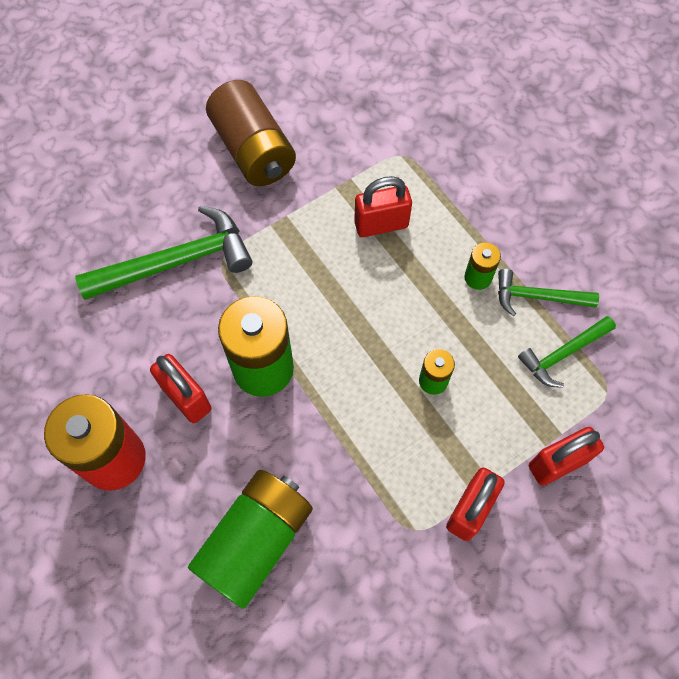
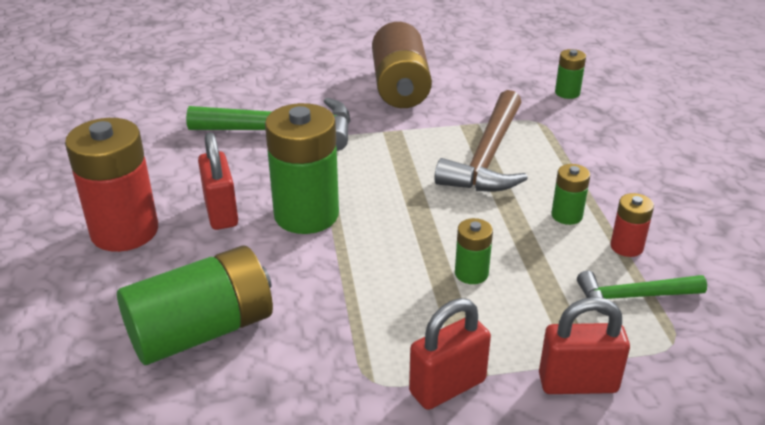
camera: 25 degrees right, 30 degrees down
(381, 225) = (488, 156): red padlock -> brown hammer
(411, 101) = (567, 93): none -> green battery
(537, 297) = (626, 247): green hammer -> red battery

